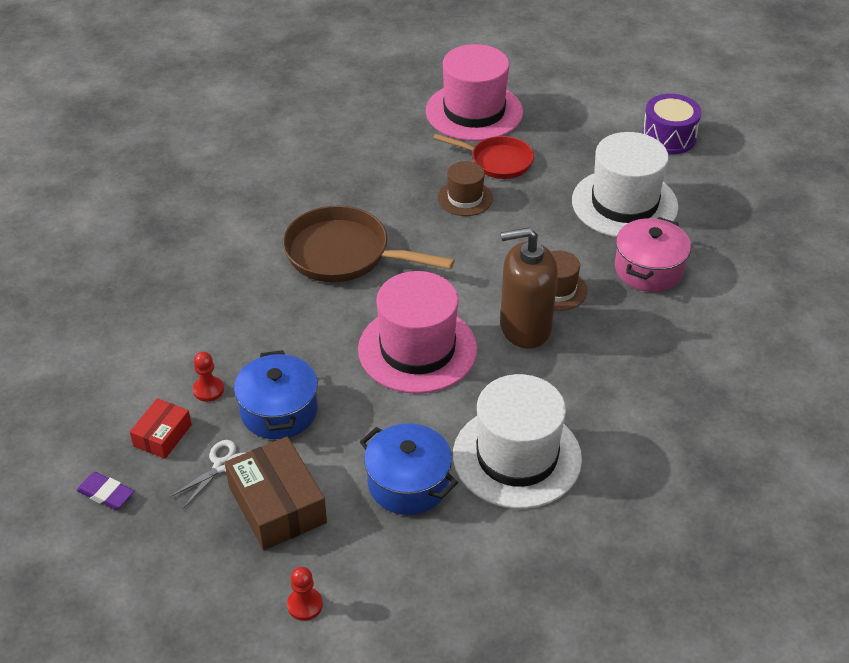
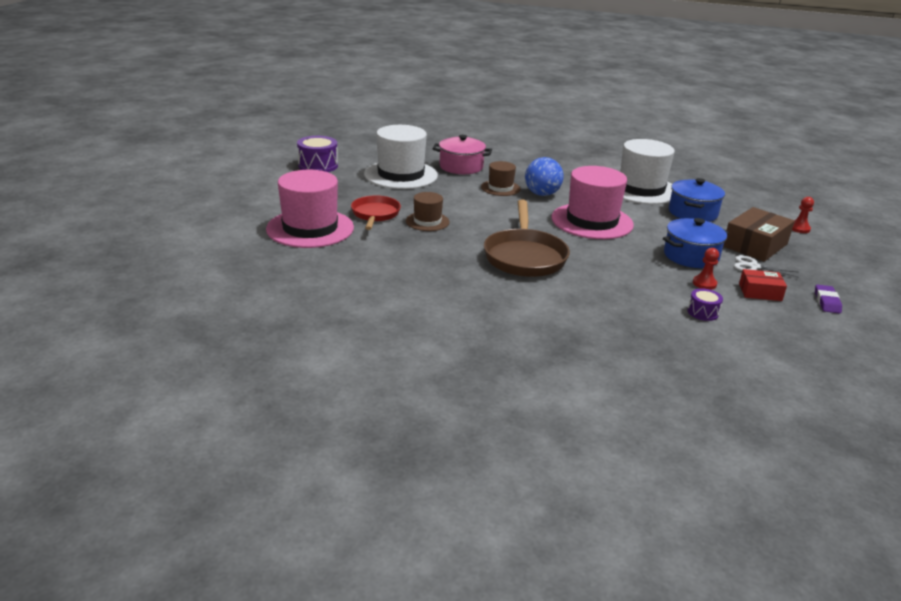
camera: 110 degrees left, 15 degrees down
(153, 357) = (703, 312): none -> purple drum
(525, 327) = (542, 194): brown soap dispenser -> blue ball

